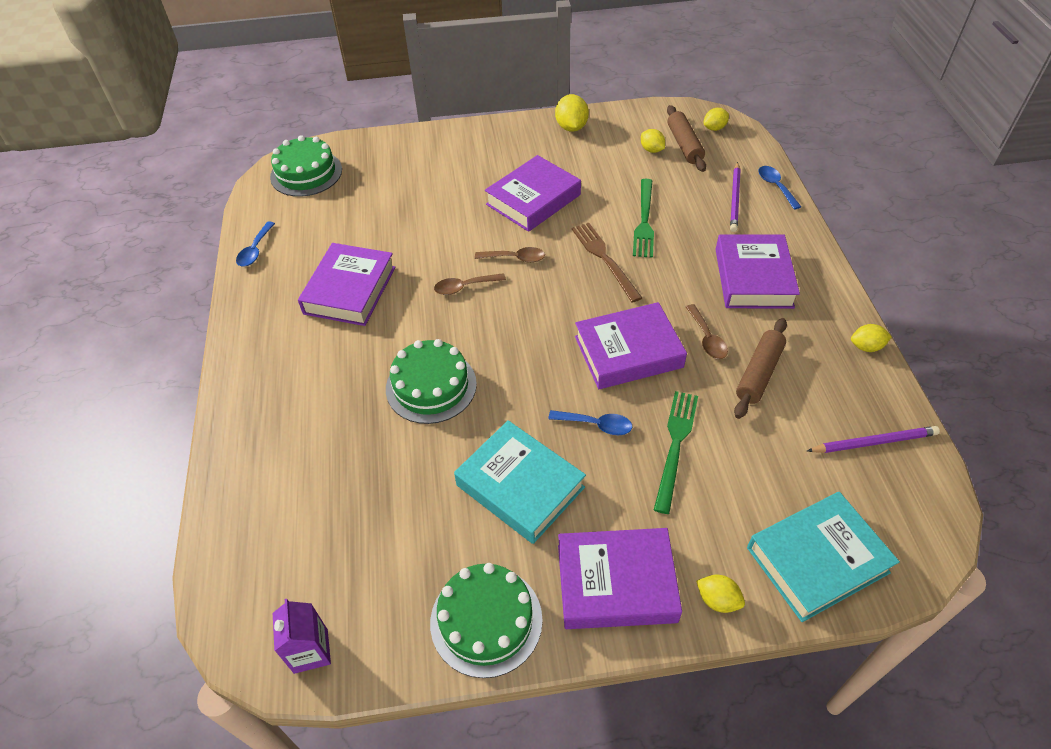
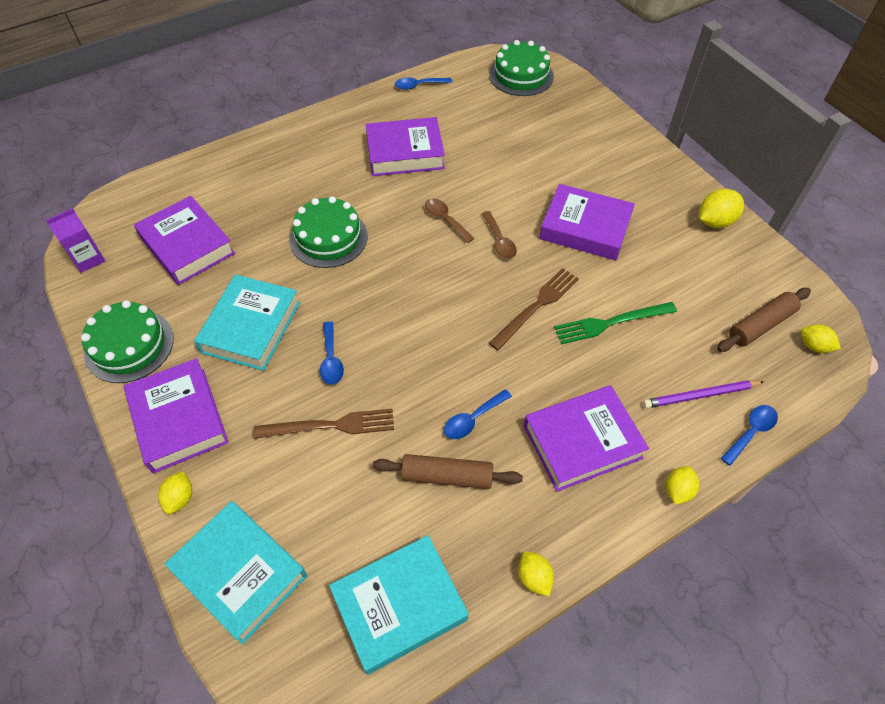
camera: 65 degrees right, 5 degrees up
(628, 352) = (425, 359): purple book -> purple book (187, 245)
(651, 150) = (729, 298): yellow lemon -> yellow lemon (677, 490)
(675, 445) = (330, 426): green fork -> brown fork
(707, 338) = (472, 419): brown spoon -> blue spoon
(874, 442) = (399, 606): purple pencil -> turquoise book

